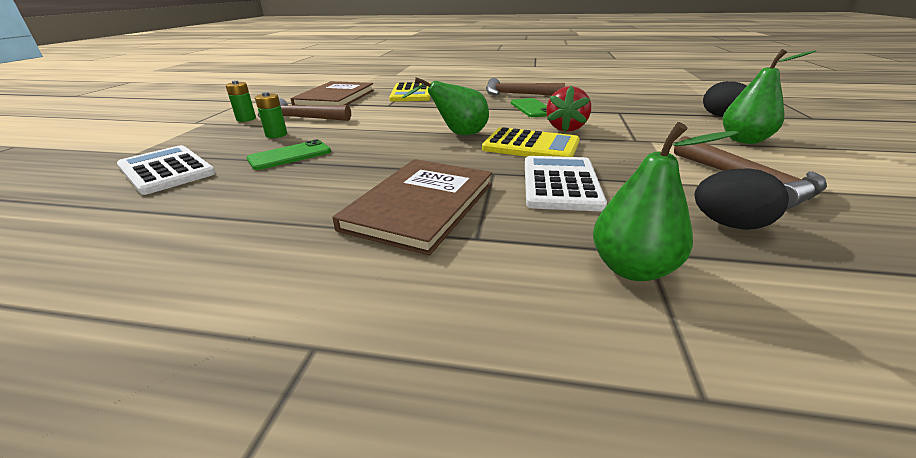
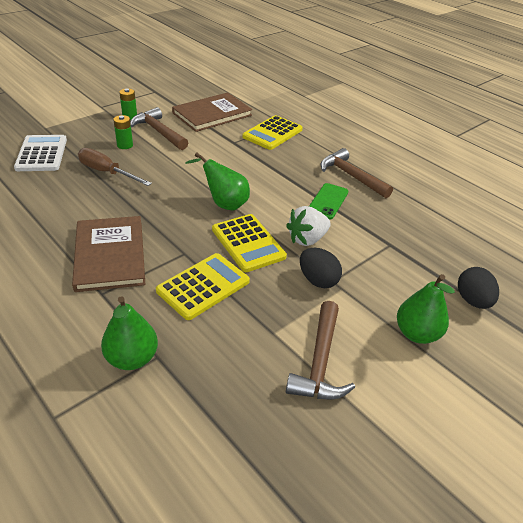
camera: 35 degrees right, 10 degrees up
(290, 155) = (107, 172): green phone -> brown screwdriver
(420, 206) = (110, 255): brown book -> brown book turned 75 degrees counterclockwise
(560, 184) = (203, 286): white calculator -> yellow calculator
(566, 128) = (307, 239): red strawberry -> white strawberry
(729, 224) = (231, 375): black egg -> black egg (318, 280)

